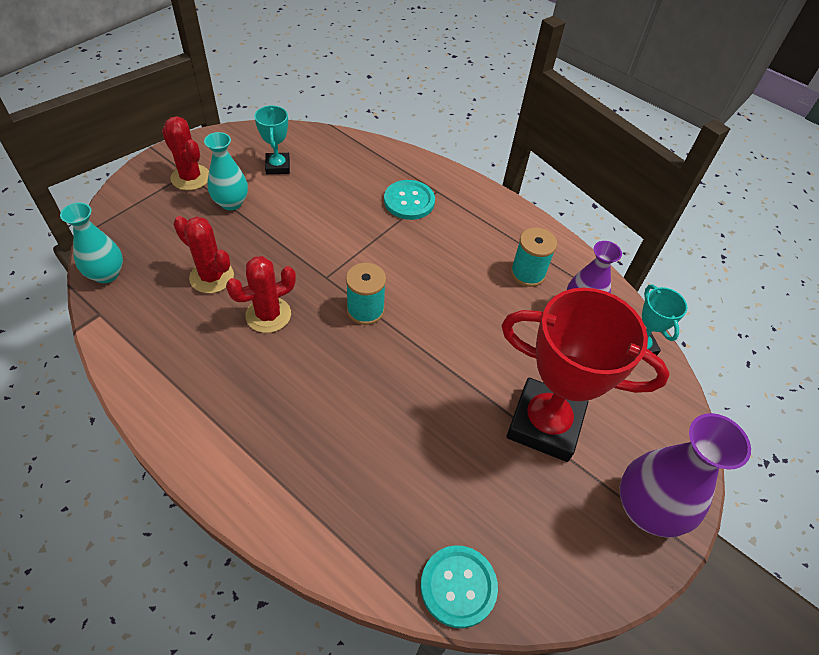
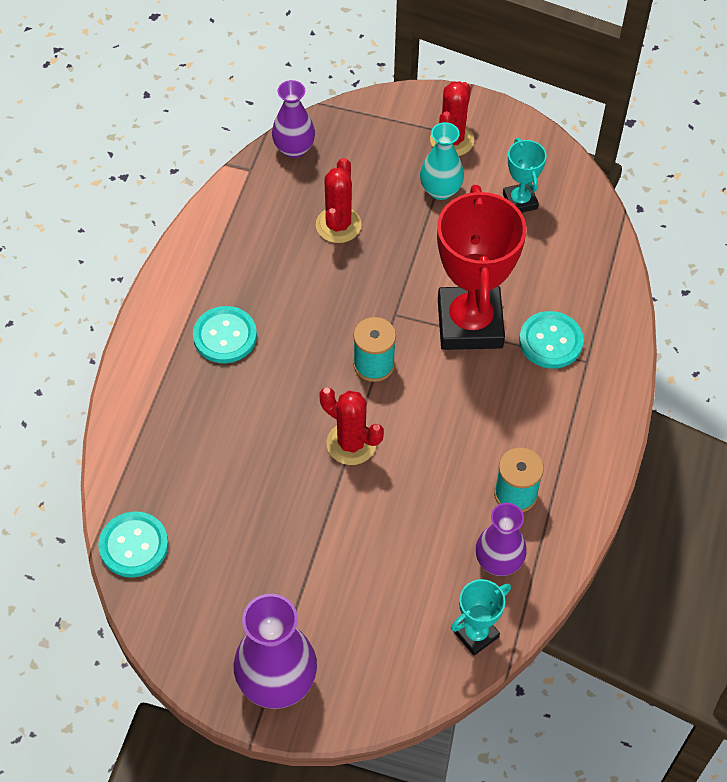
camera: 70 degrees right, 5 degrees up
(106, 274) = (294, 149): turquoise vase -> purple vase
(266, 407) = (225, 336): none -> turquoise button
(268, 315) = (321, 290): red cactus -> red cactus (351, 443)
(278, 166) = (520, 201): turquoise trophy -> turquoise trophy turned 75 degrees counterclockwise
(545, 424) = (325, 567): red trophy -> red trophy (470, 323)

